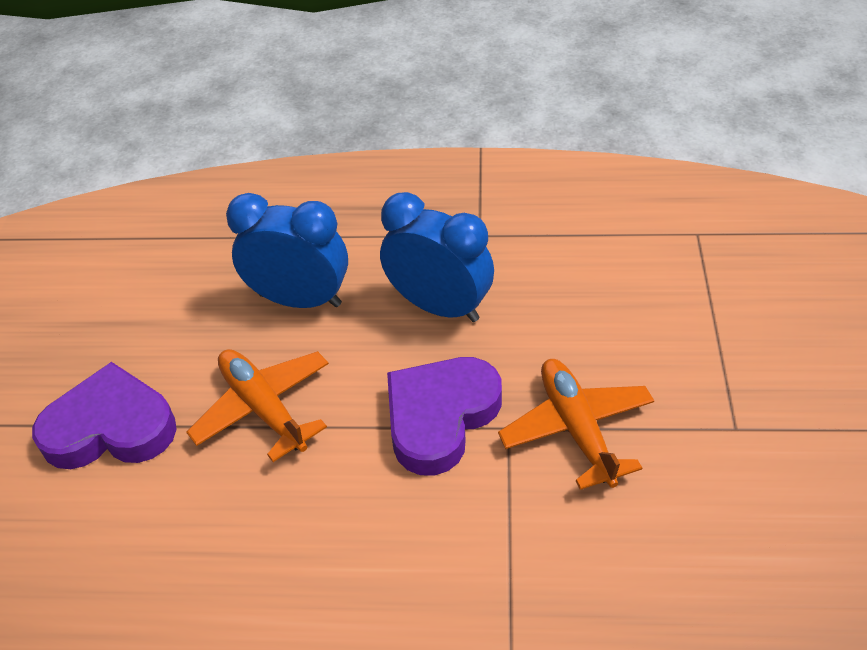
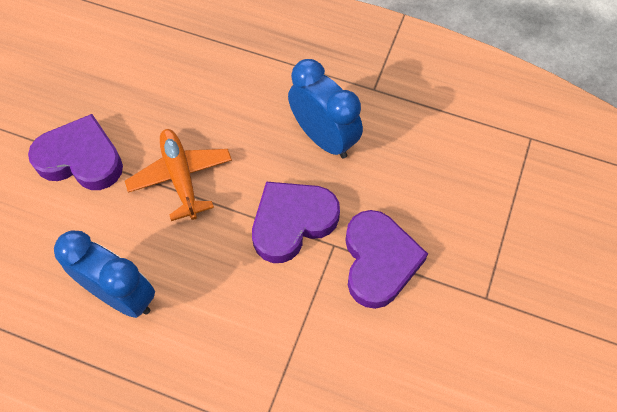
camera: 15 degrees right, 15 degrees up
(300, 299) = (232, 102): blue clock -> blue clock (121, 295)
(576, 429) = (379, 261): orange plane -> purple heart

